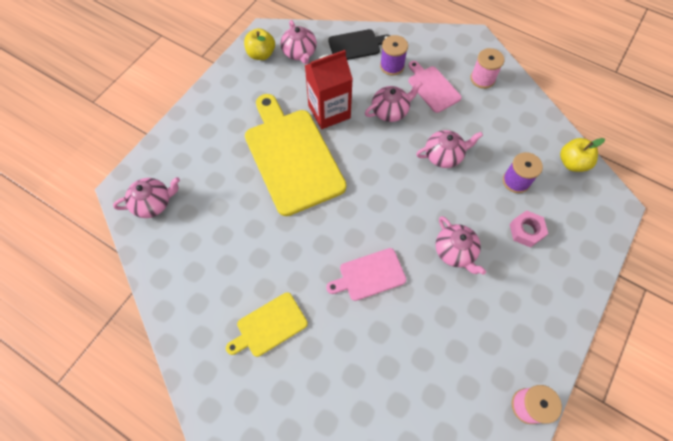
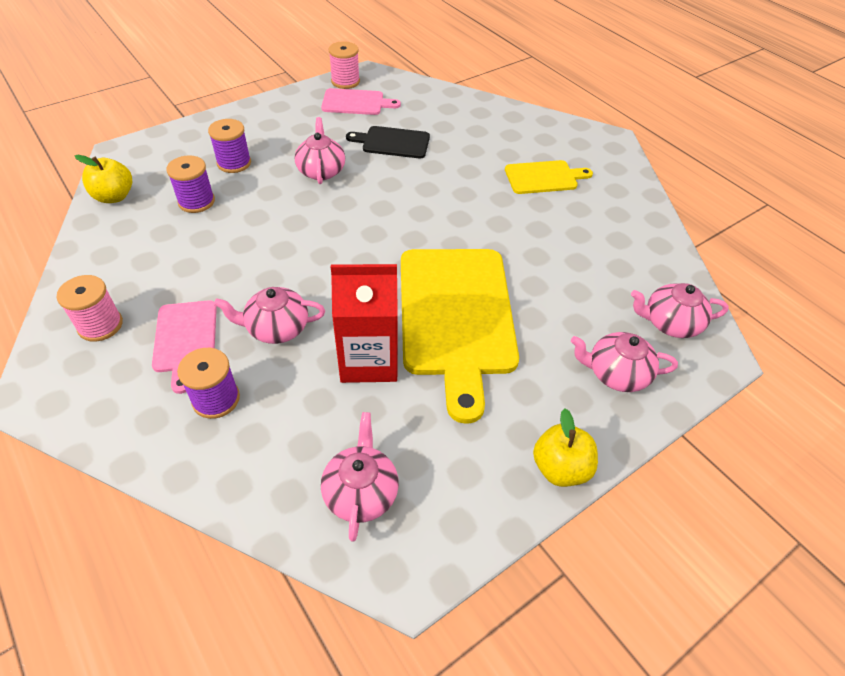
camera: 160 degrees left, 15 degrees down
(261, 54) = (438, 519): yellow apple -> yellow apple (560, 468)
(356, 45) = (245, 466): black cutting board -> black cutting board (393, 142)
(369, 275) = (423, 181): pink cutting board -> pink cutting board (356, 102)
(444, 155) = (253, 251): pink teapot -> pink teapot (616, 374)
(526, 231) = (234, 163): pink nut -> purple spool

